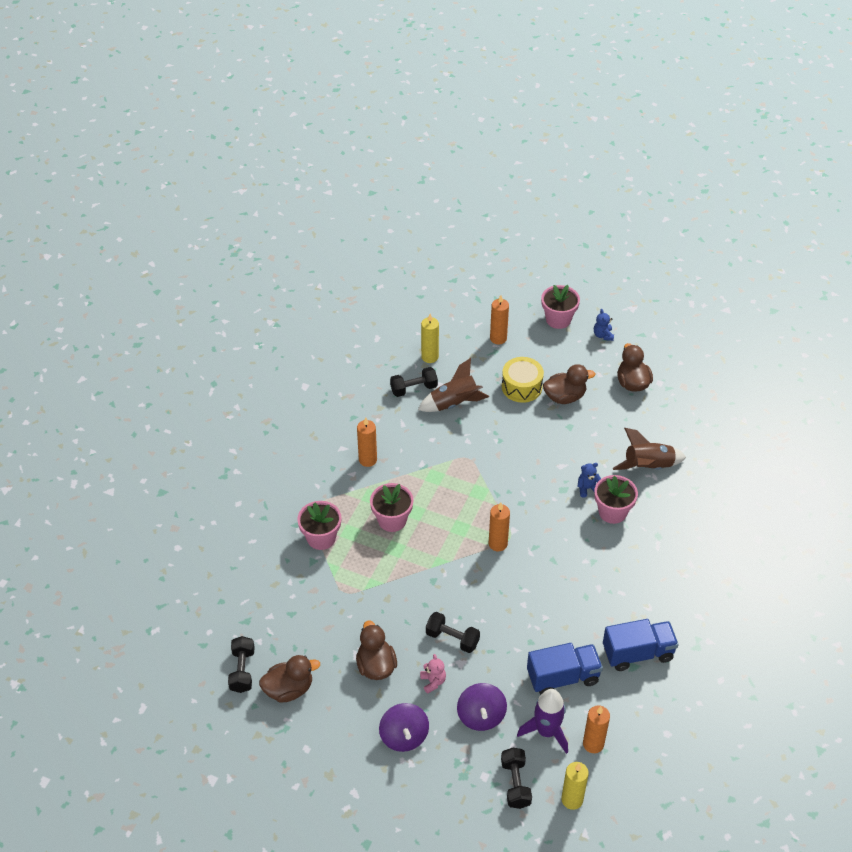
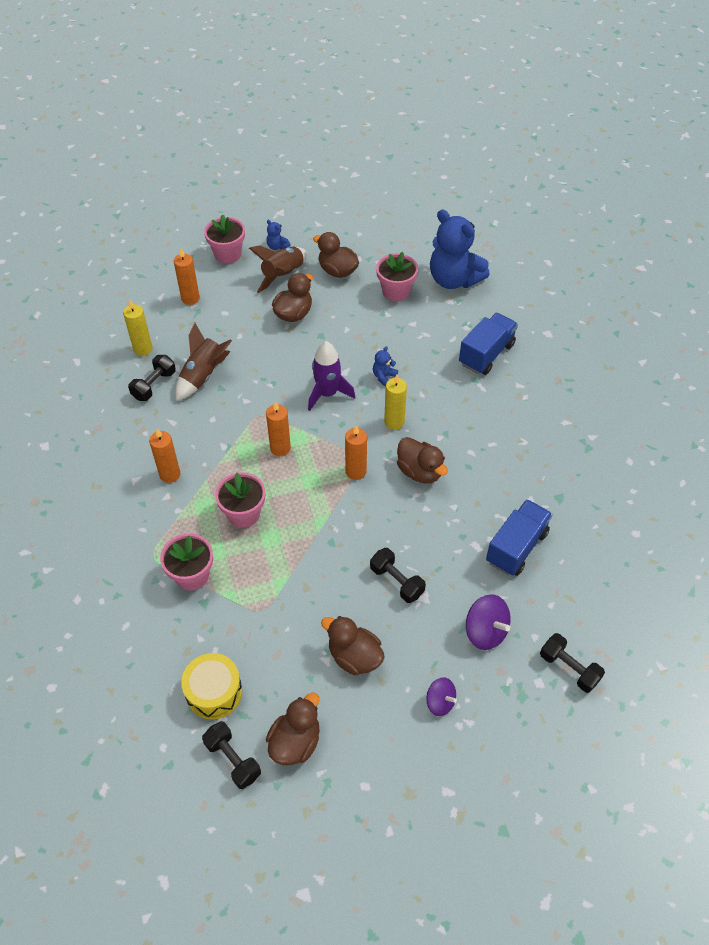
camera: 40 degrees left, 5 degrees up
(404, 736) = (440, 702): purple spinning top -> purple spinning top, size x0.66
(433, 681) = (417, 632): pink teddy bear -> none
(452, 638) = (396, 581): black dumbbell -> black dumbbell turned 60 degrees clockwise
(521, 387) = (249, 327): yellow drum -> yellow drum (214, 692)
(545, 575) = (419, 471): none -> brown duck
(546, 731) = (548, 603): purple rocket -> purple rocket (327, 393)
(572, 799) = (623, 645): yellow candle -> yellow candle (394, 422)
(593, 744) = (593, 585): orange candle -> orange candle (280, 448)
(612, 512) = (422, 383): pink flower pot -> pink flower pot (396, 291)
(638, 653) = (552, 484): blue truck -> blue truck (486, 354)
(648, 466) = (414, 329): brown rocket -> brown rocket (283, 275)
(723, 447) = (454, 279): none -> blue teddy bear

